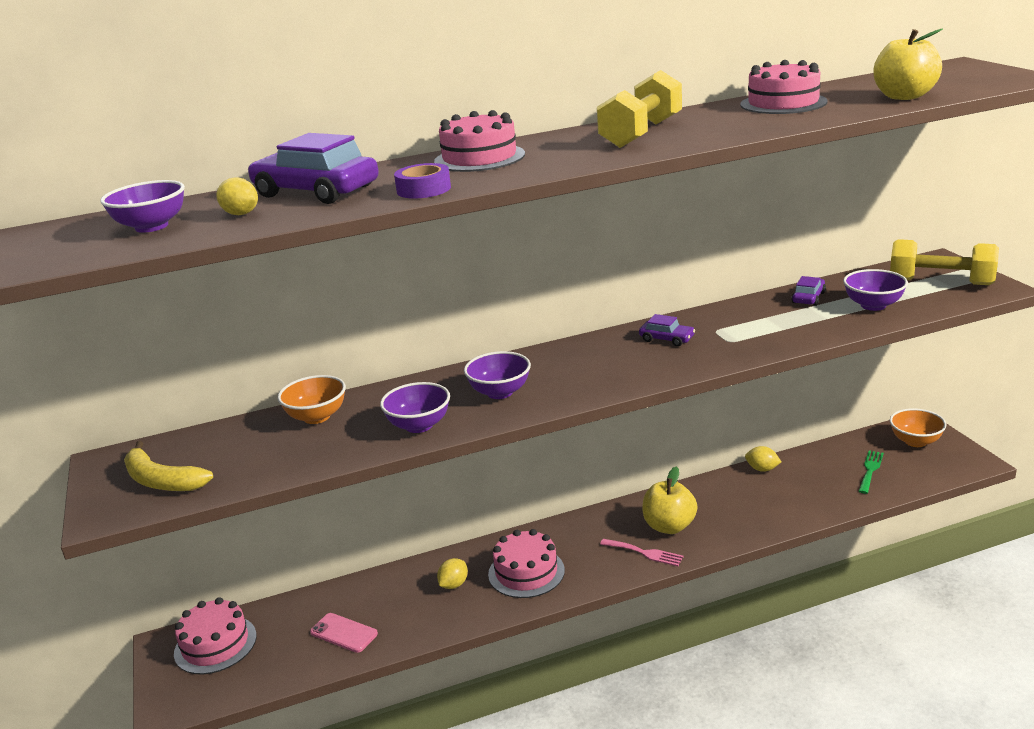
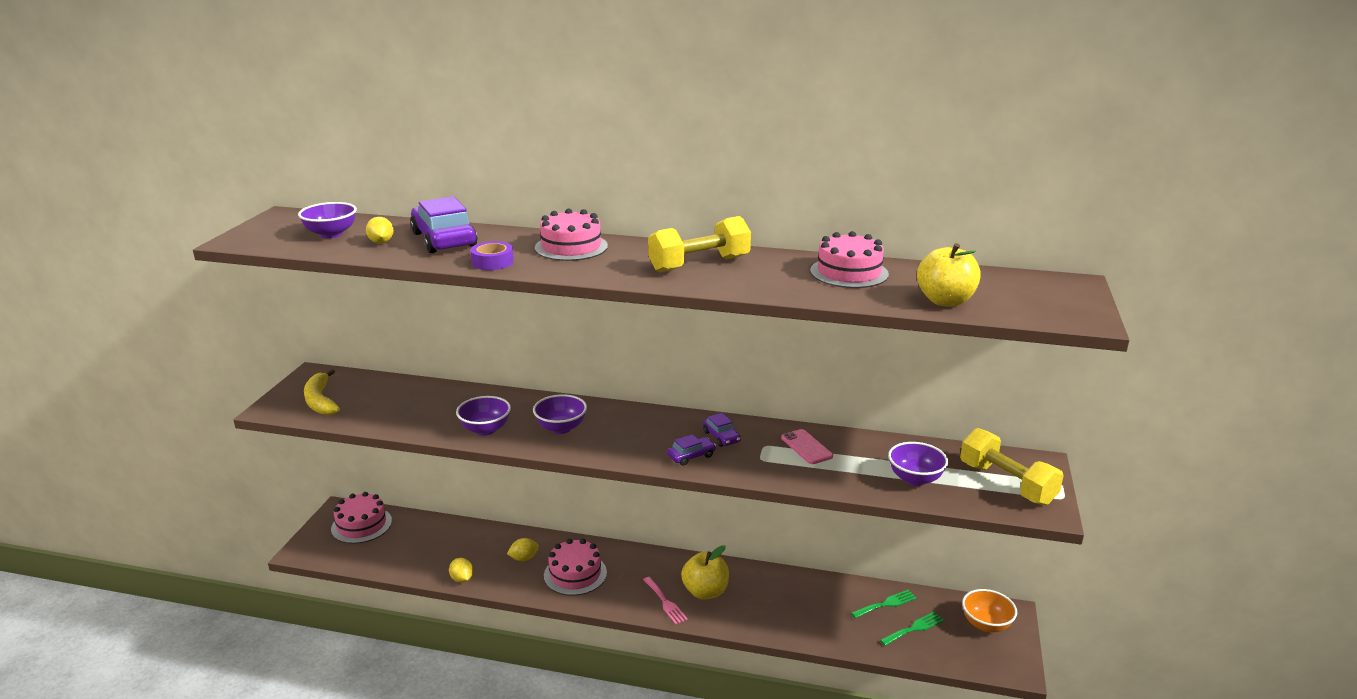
camera: 30 degrees right, 0 degrees up
(317, 417) = (443, 396): orange bowl -> none
(343, 633) = (430, 556): pink phone -> pink phone (806, 447)
(762, 469) = (828, 583): yellow lemon -> yellow lemon (462, 579)
(808, 298) = (875, 449): purple car -> purple car (691, 456)
(826, 462) = (886, 604): none -> green fork

